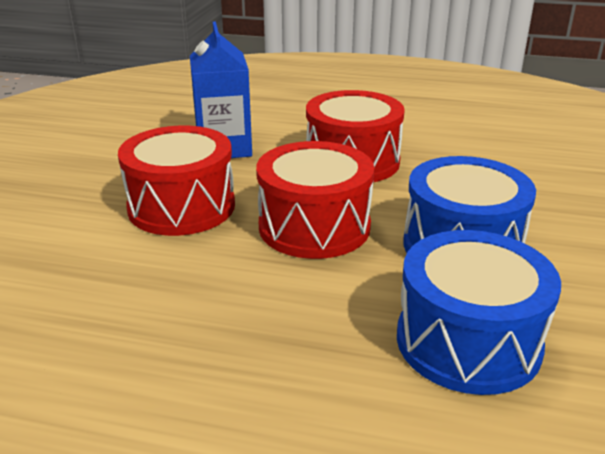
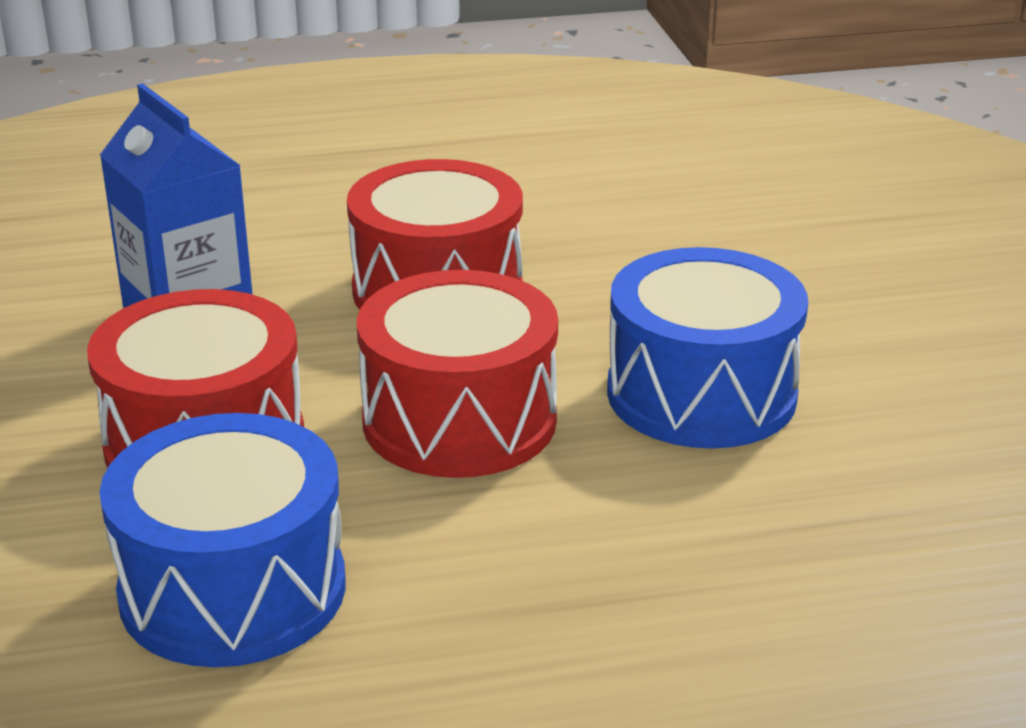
camera: 25 degrees left, 0 degrees up
(468, 341) = (796, 532): blue drum -> blue drum (233, 589)

